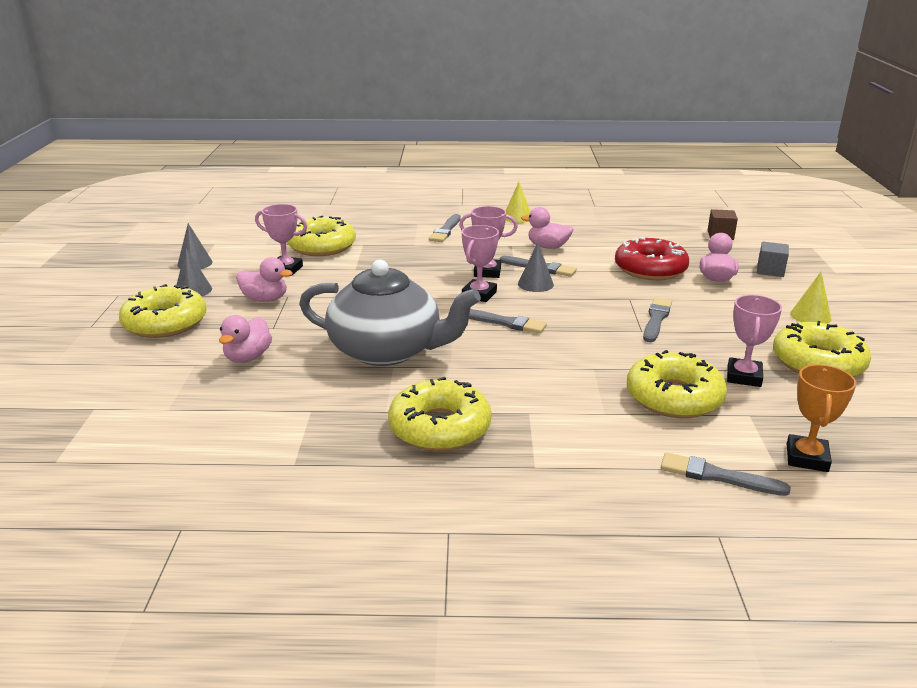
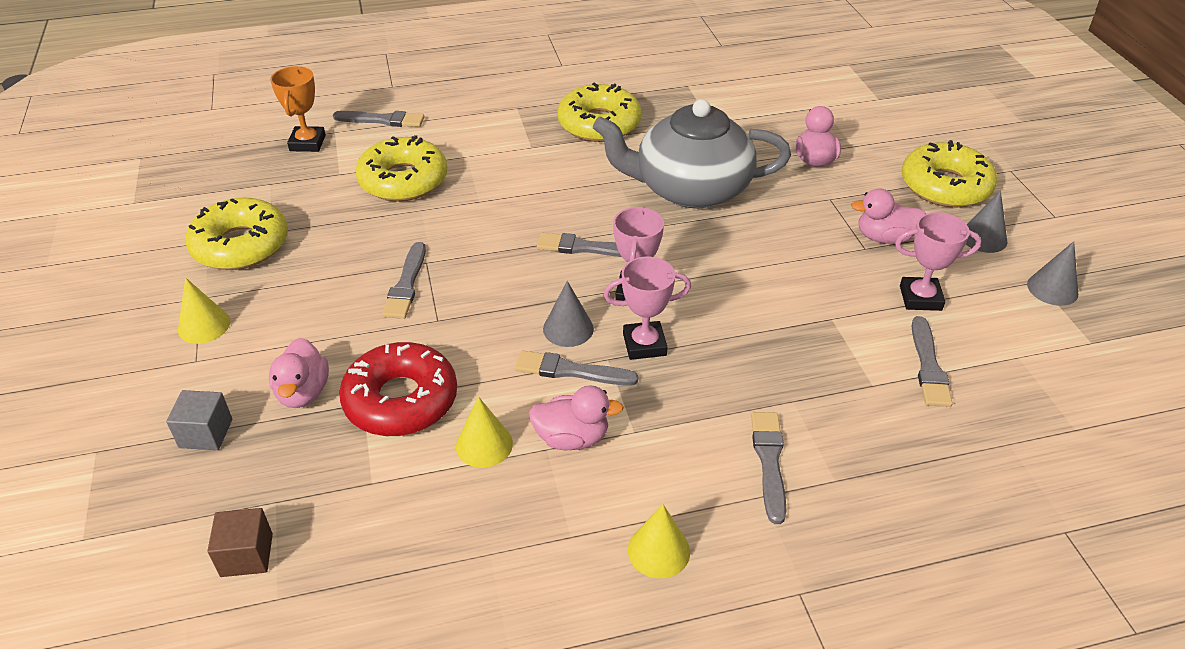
camera: 165 degrees right, 15 degrees up
(322, 246) = (928, 366): yellow donut -> grey brush
(598, 250) = (484, 444): none -> yellow cone
(743, 376) = (329, 214): pink trophy -> none

